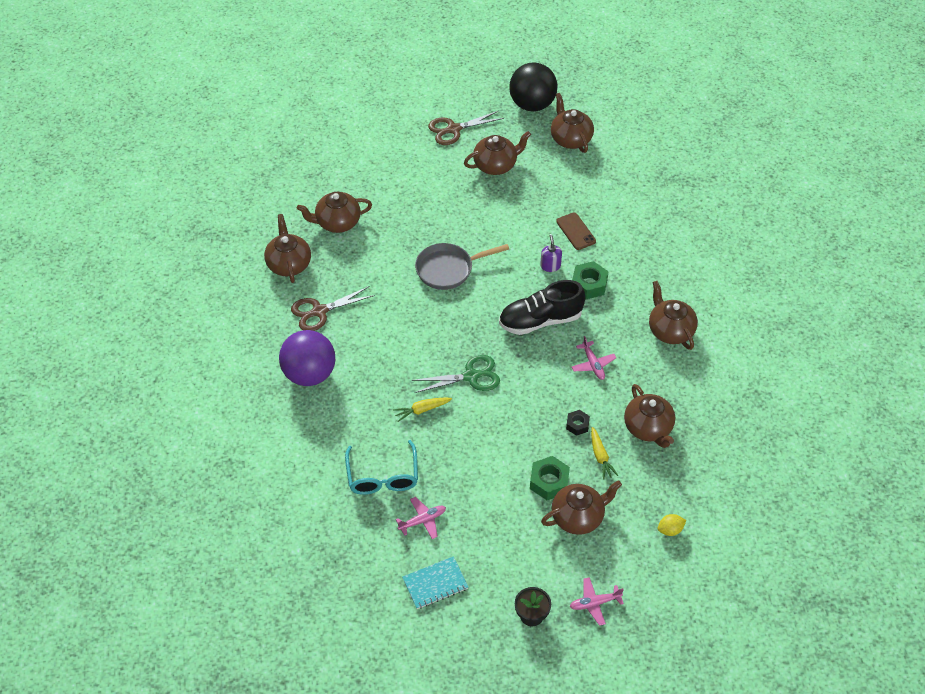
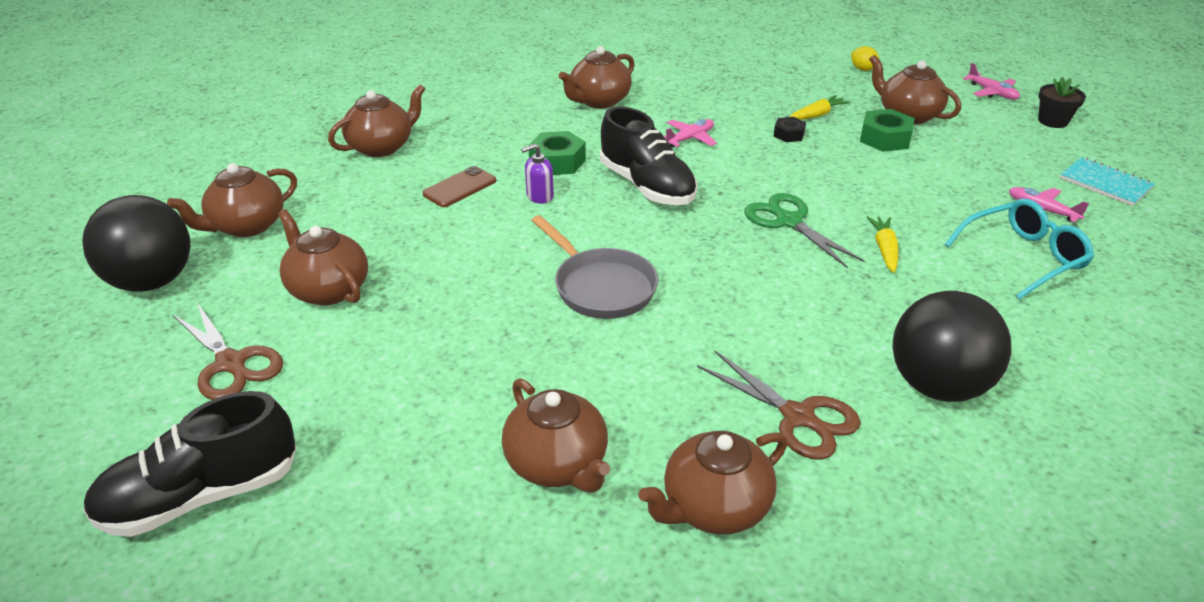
camera: 110 degrees left, 15 degrees down
(309, 374) = (937, 386): purple ball -> black ball
(377, 119) = (201, 496): none -> black shoe
(422, 410) = (884, 249): yellow carrot -> yellow carrot turned 135 degrees counterclockwise
(648, 428) = (750, 95): brown teapot -> brown teapot (381, 147)

